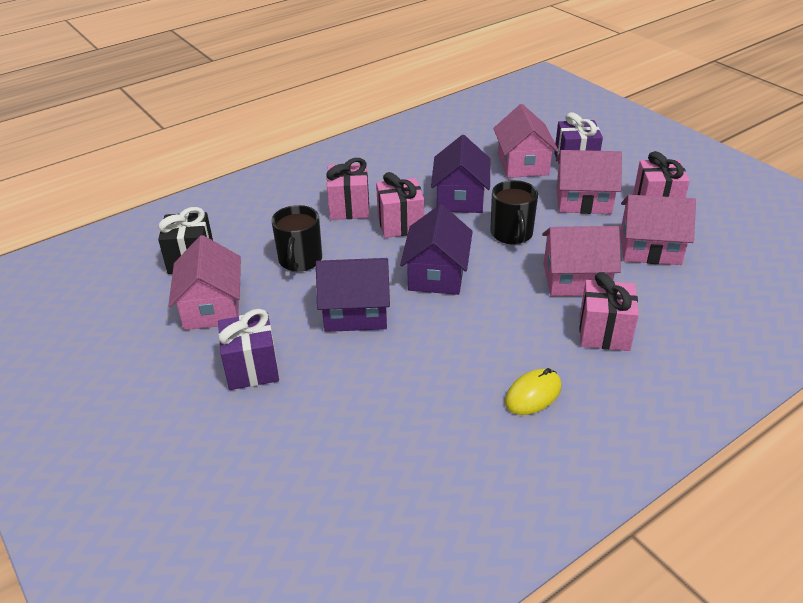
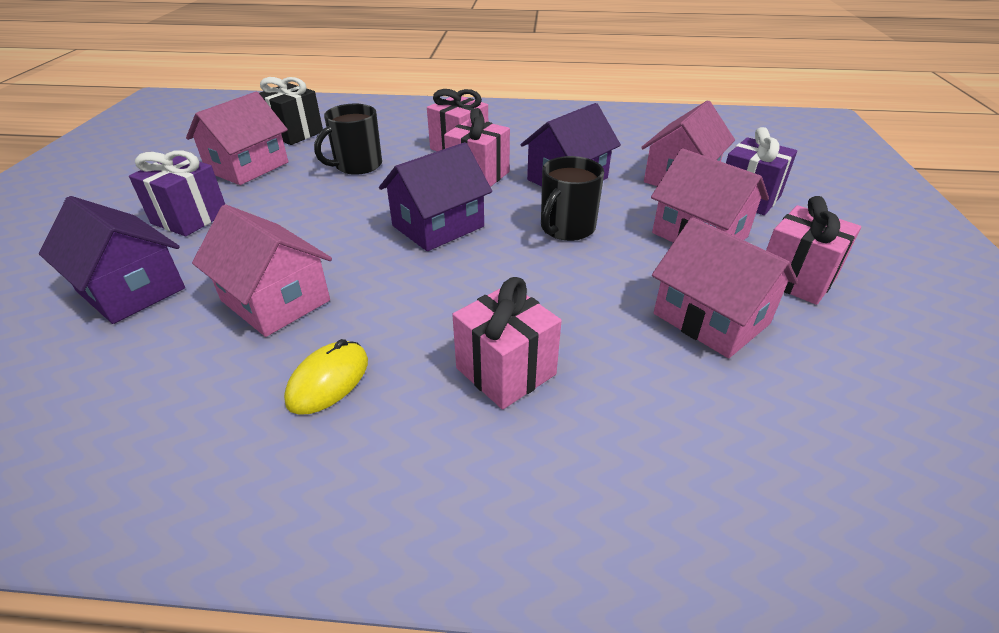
camera: 40 degrees right, 0 degrees up
(355, 312) = (324, 220): purple house -> purple house (131, 289)
(533, 394) = (328, 381): yellow mouse -> yellow mouse turned 60 degrees counterclockwise
(576, 279) = (565, 301): pink house -> pink house (275, 300)

